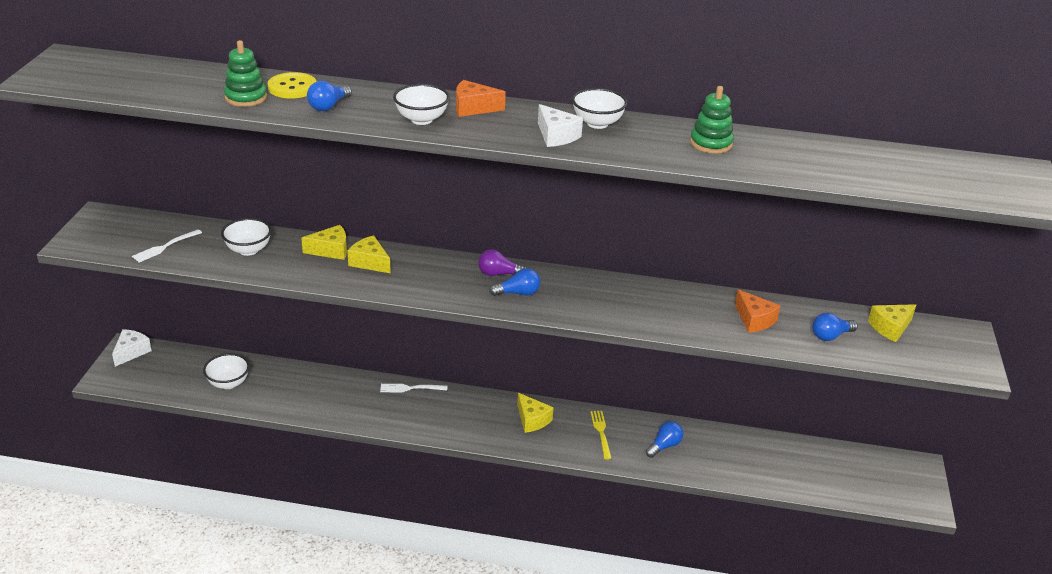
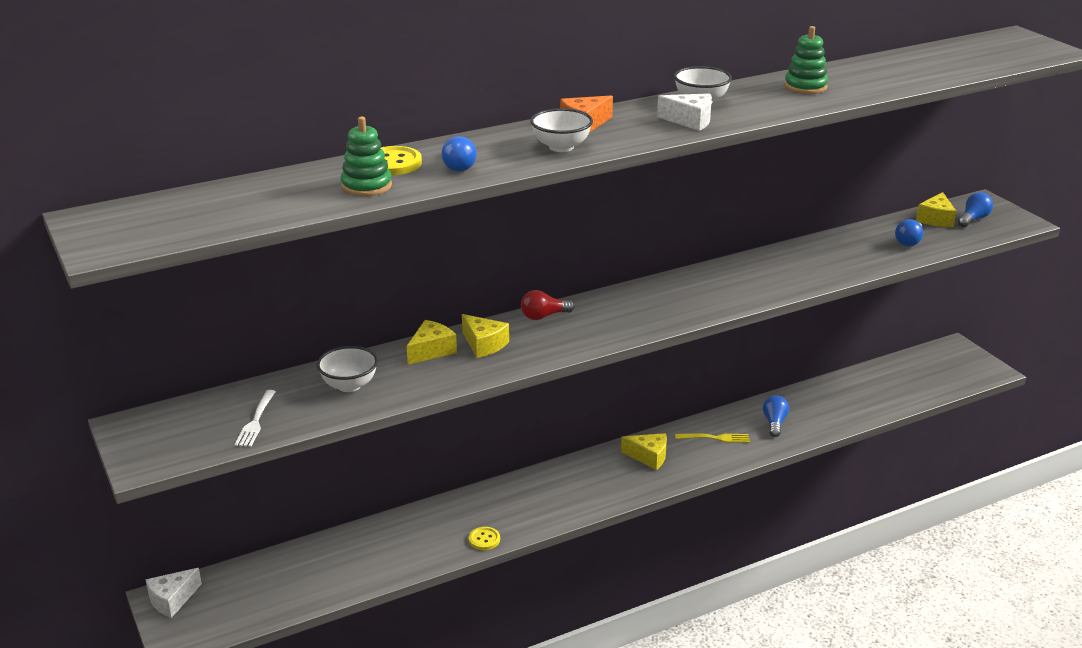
camera: 35 degrees left, 5 degrees down
(131, 352) = (172, 600): white cheese -> white cheese turned 120 degrees counterclockwise
(228, 383) = (325, 572): white bowl -> none
(346, 416) = (484, 539): none -> yellow button
(369, 262) = (484, 344): yellow cheese -> yellow cheese turned 135 degrees counterclockwise
(410, 388) = (511, 485): white fork -> none
(440, 261) = (543, 316): none -> red light bulb
(498, 274) = (609, 305): purple light bulb -> none
(518, 293) = (649, 312): blue light bulb -> blue light bulb (973, 219)
(601, 432) = (715, 438): yellow fork -> yellow fork turned 135 degrees clockwise
(754, 320) = (845, 253): orange cheese -> none

